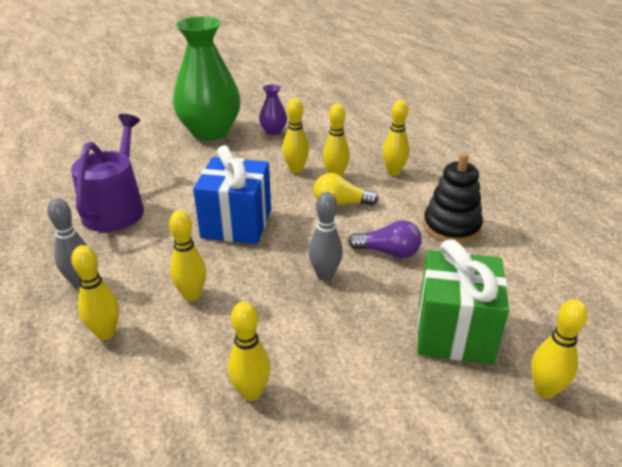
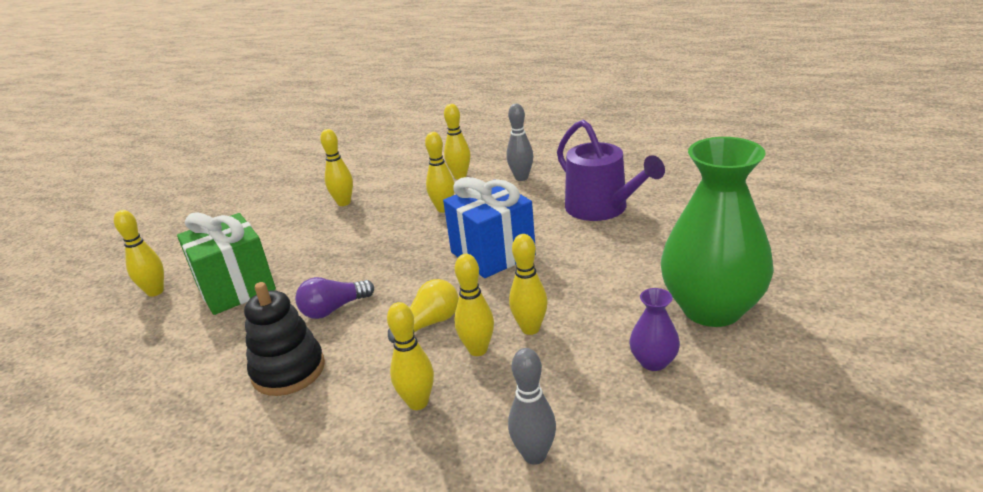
camera: 140 degrees right, 5 degrees down
(325, 275) = (369, 265): grey bowling pin -> grey bowling pin (534, 455)

